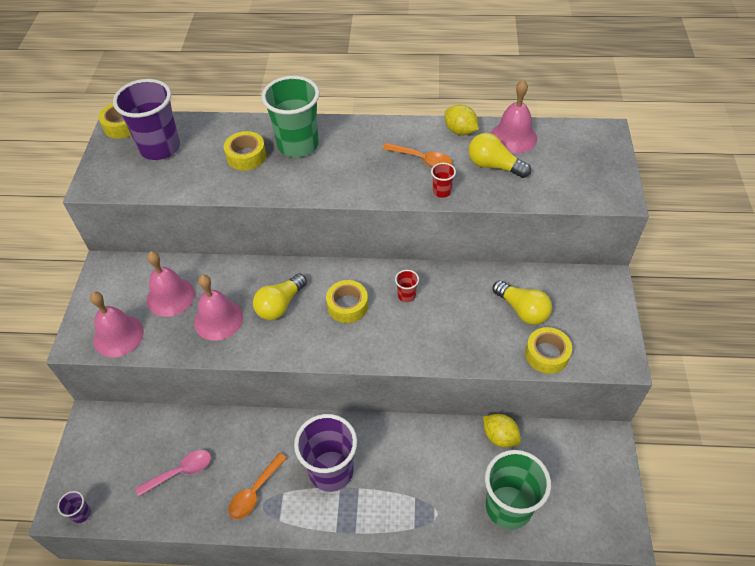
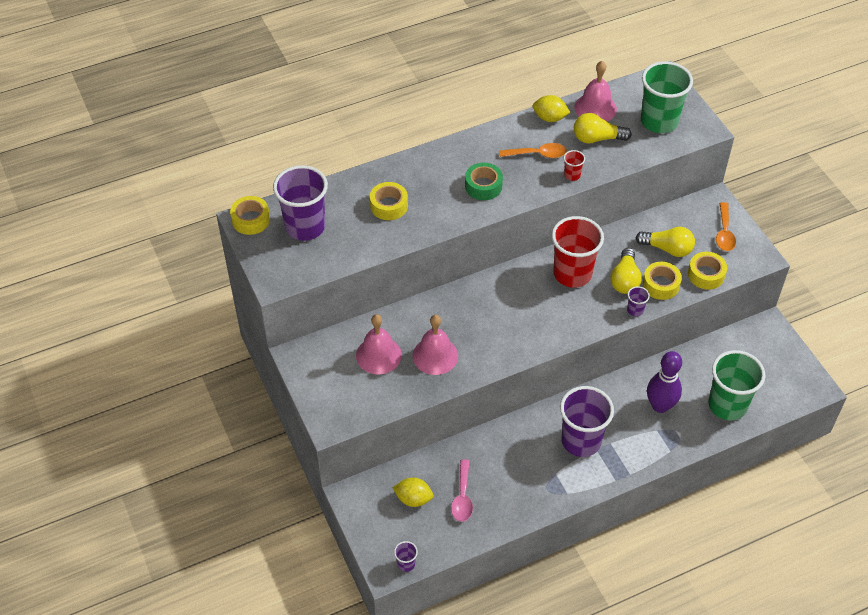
camera: 30 degrees left, 0 degrees up
(118, 335) = (361, 404): pink bell -> none
(181, 472) = (462, 497): pink spoon -> pink spoon turned 150 degrees clockwise
(254, 492) = (533, 483): orange spoon -> orange spoon (724, 233)
(280, 305) = (477, 323): yellow light bulb -> yellow light bulb (625, 280)
(298, 145) = (425, 179): green cup -> green cup (659, 121)
(346, 170) = (483, 186): none -> green tape
(347, 306) = (532, 301): yellow tape -> yellow tape (661, 285)
(406, 295) = (572, 274): red cup -> red cup, size x2.38
(436, 472) = (660, 406): none -> purple bowling pin
(444, 360) = (635, 310): none -> purple cup
(500, 437) = (690, 359): yellow lemon -> yellow lemon (413, 499)

